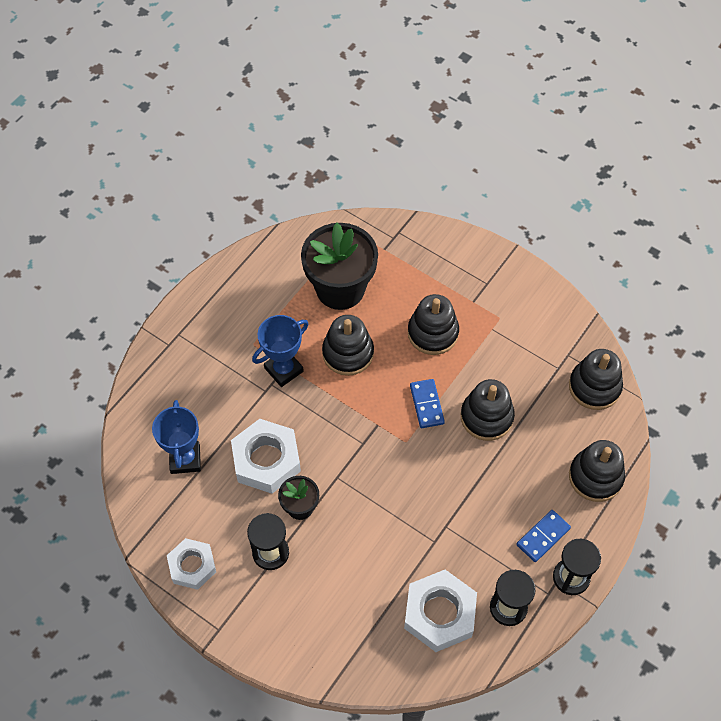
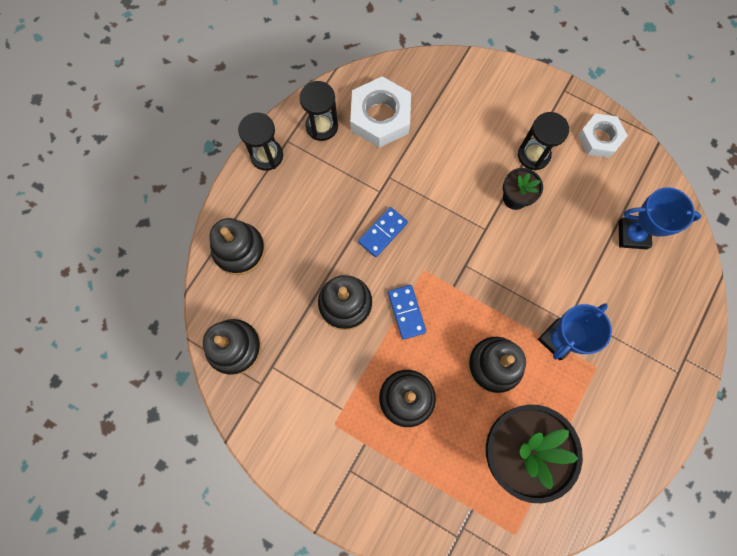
camera: 175 degrees right, 15 degrees up
(185, 459) = (632, 235): blue trophy -> blue trophy turned 75 degrees counterclockwise
(266, 460) = (555, 240): white nut -> none
(543, 537) = (290, 189): blue domino -> blue domino (382, 232)

